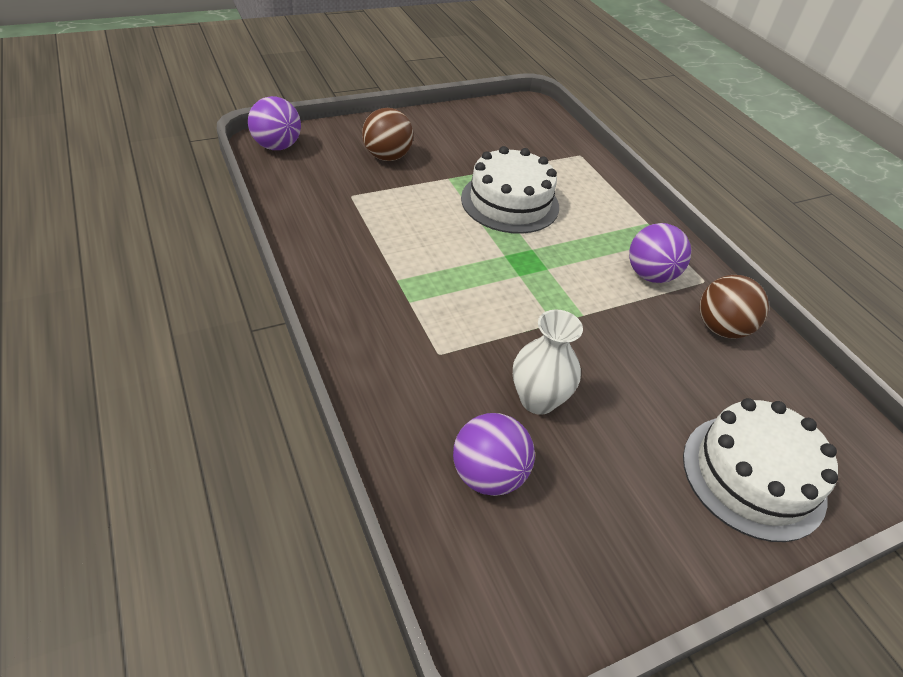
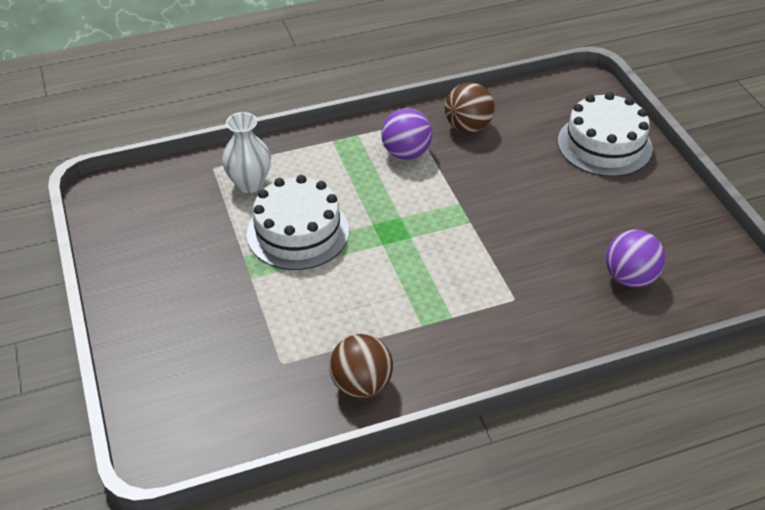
camera: 80 degrees left, 0 degrees up
(277, 146) = (170, 442): purple ball -> none
(387, 157) = (204, 330): brown ball -> brown ball (361, 384)
(537, 400) = (556, 242): white vase -> white vase (249, 184)

